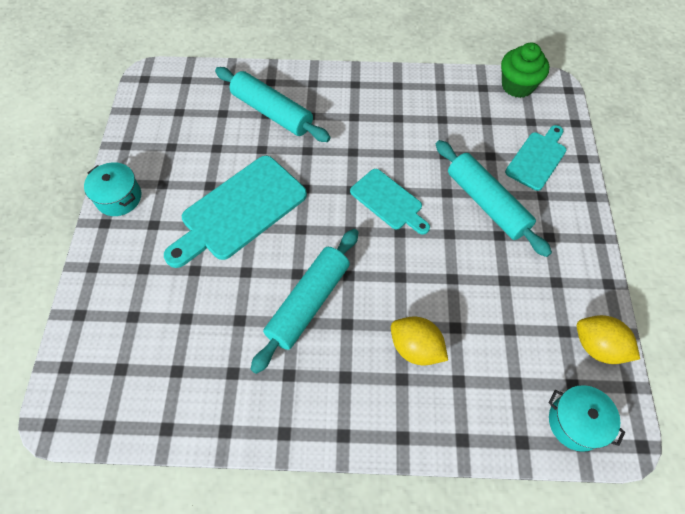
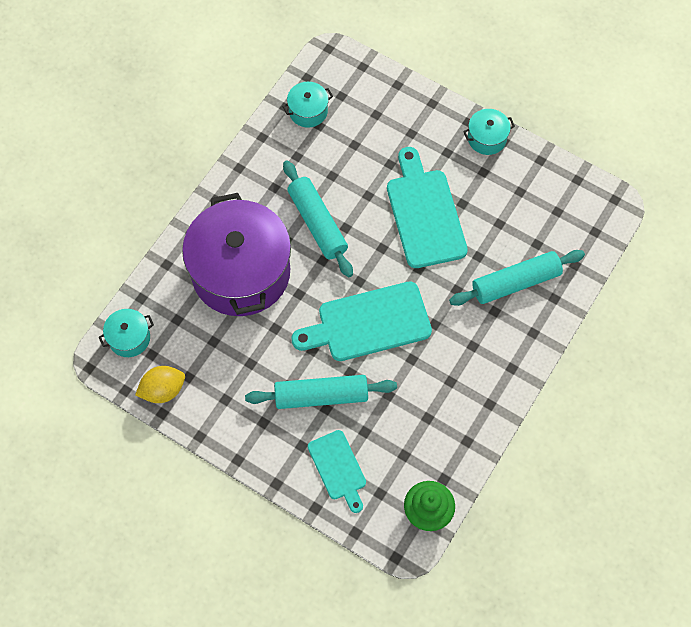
camera: 120 degrees right, 5 degrees up
(161, 395) = (308, 111): none -> turquoise pot
(388, 201) = (368, 323): turquoise cutting board -> turquoise cutting board, size x1.69
(416, 348) = (241, 272): yellow lemon -> purple pot

